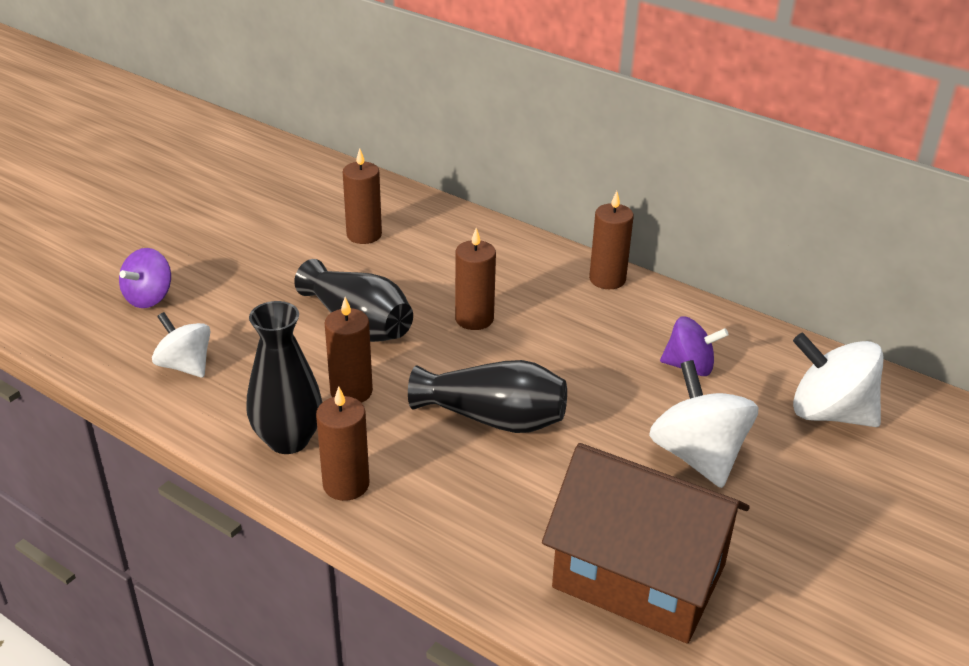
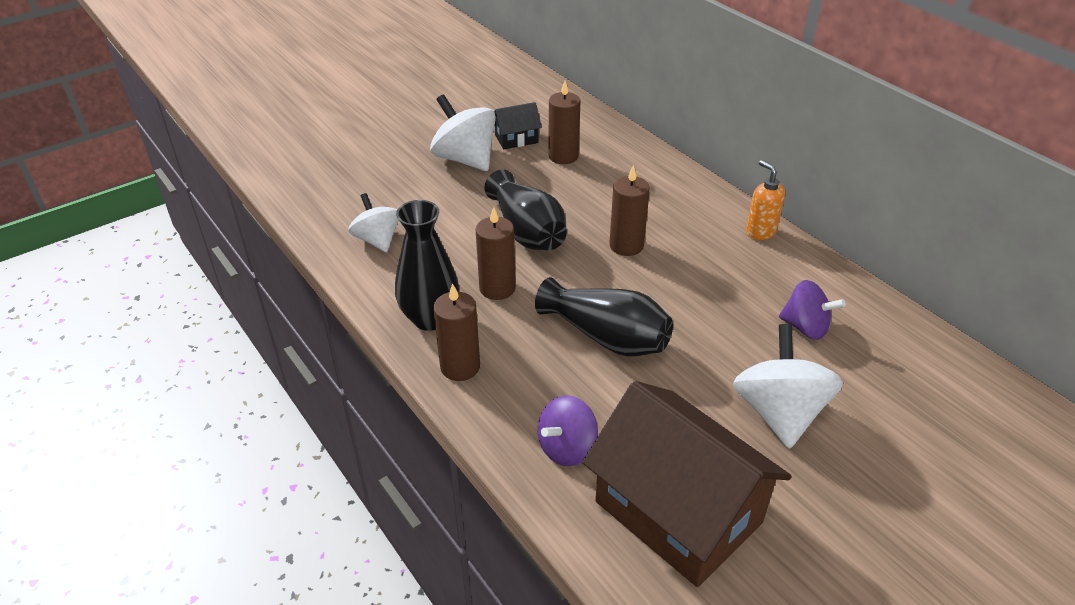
camera: 20 degrees right, 5 degrees up
(149, 298) = (374, 179): purple spinning top -> purple spinning top (567, 448)
(301, 224) = (516, 139): none -> black house
(607, 279) = (760, 232): brown candle -> orange soap dispenser
(829, 413) = (927, 401): white spinning top -> white spinning top (465, 159)

